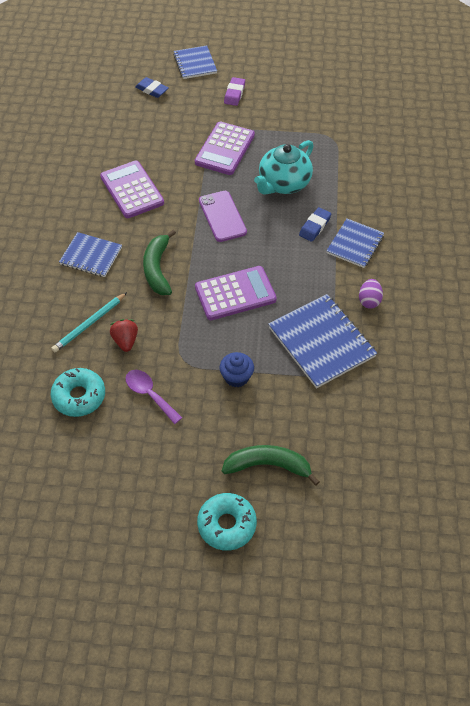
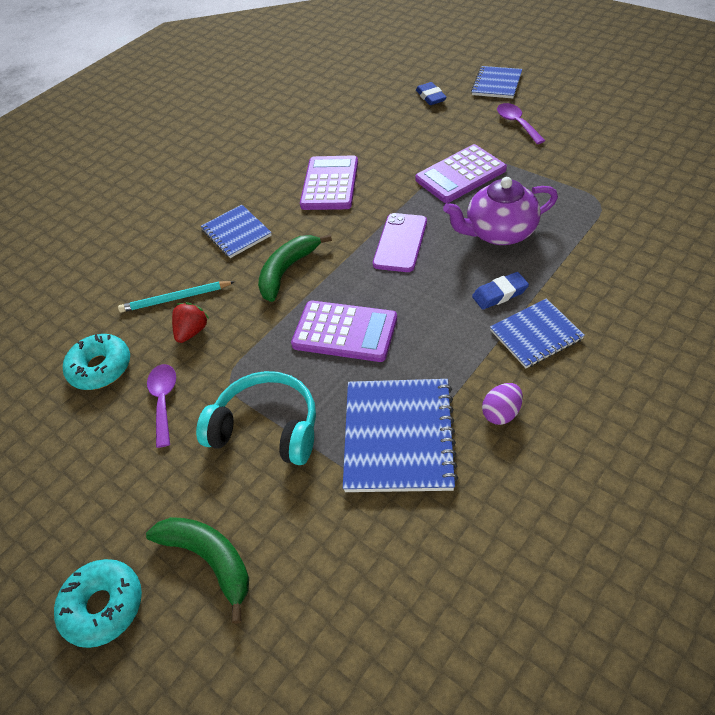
camera: 40 degrees right, 5 degrees down
(234, 94) = (517, 123): purple eraser -> purple spoon
(236, 377) = (266, 428): blue cupcake -> turquoise headphones
(283, 184) = (499, 232): turquoise teapot -> purple teapot

